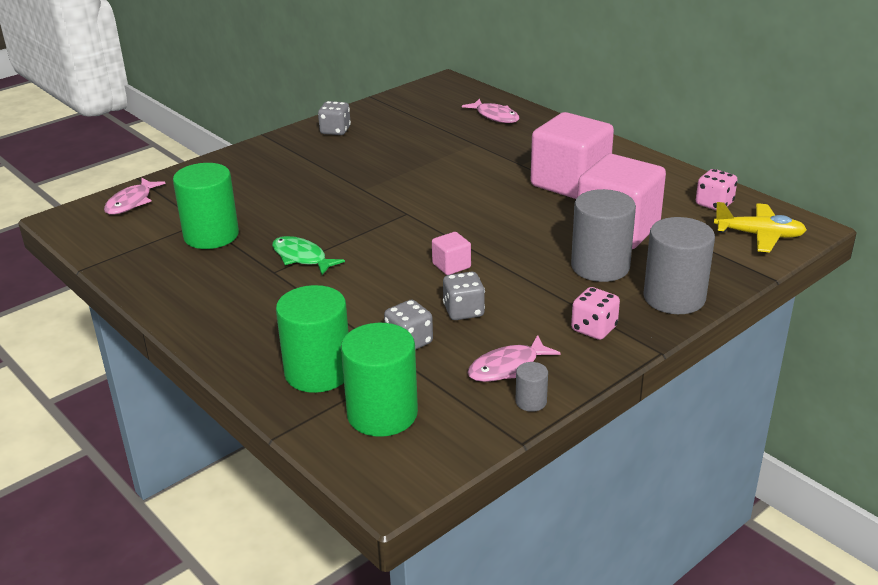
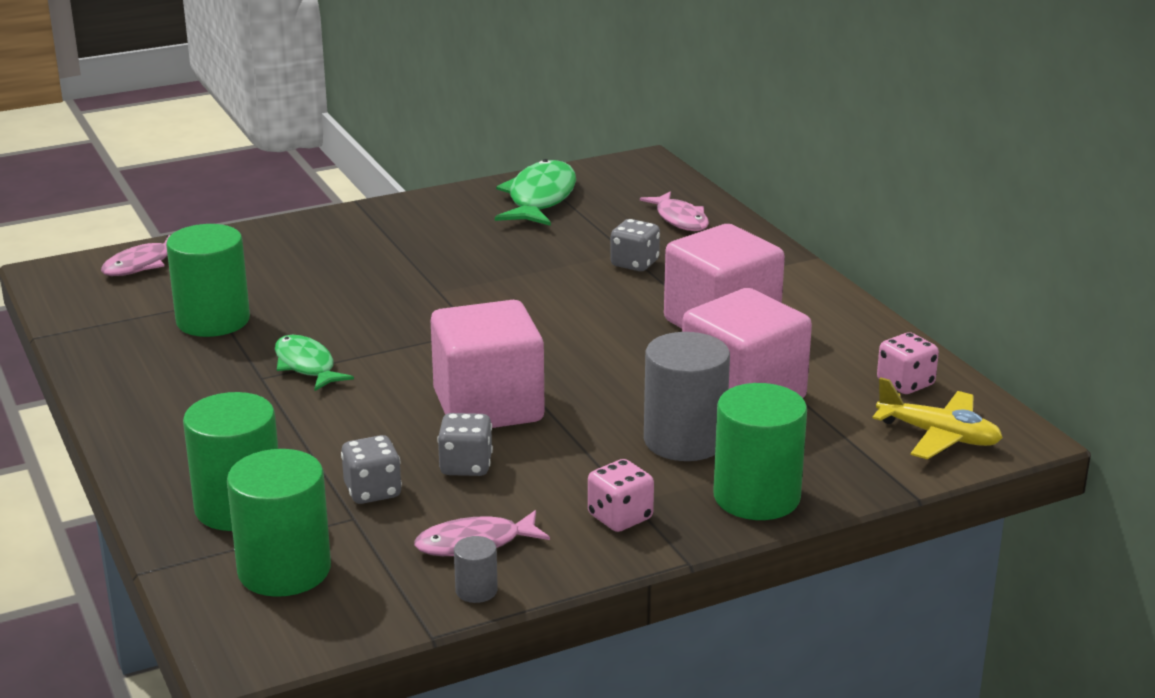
camera: 15 degrees right, 5 degrees down
(335, 131) = (452, 209): grey dice -> grey dice (634, 263)
(391, 115) = (540, 198): none -> green fish
(451, 266) = (488, 407): pink cube -> pink cube, size x2.33
(674, 298) = (756, 497): grey cylinder -> green cylinder

